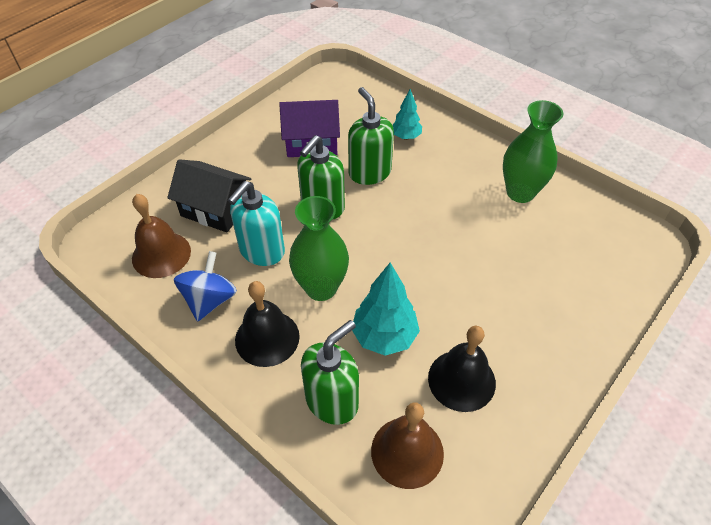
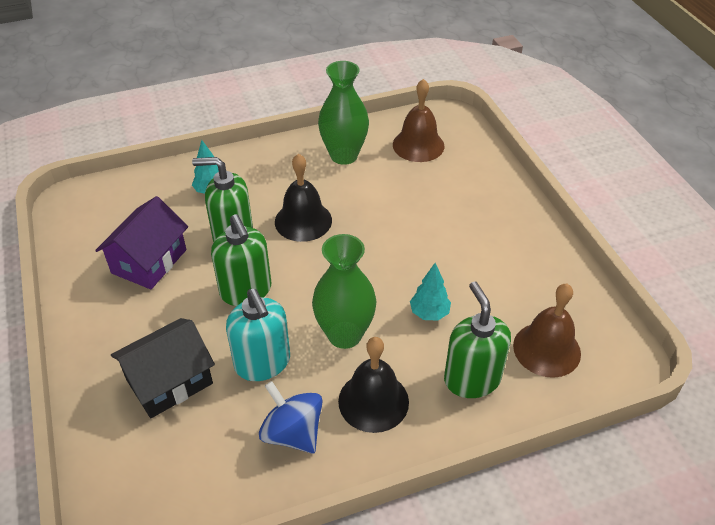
camera: 60 degrees left, 5 degrees down
(161, 254) = (193, 457): brown bell -> brown bell (418, 145)
(384, 337) = (429, 313): turquoise tree -> turquoise tree, size x0.62
(461, 380) = (502, 284): black bell -> black bell (303, 221)

